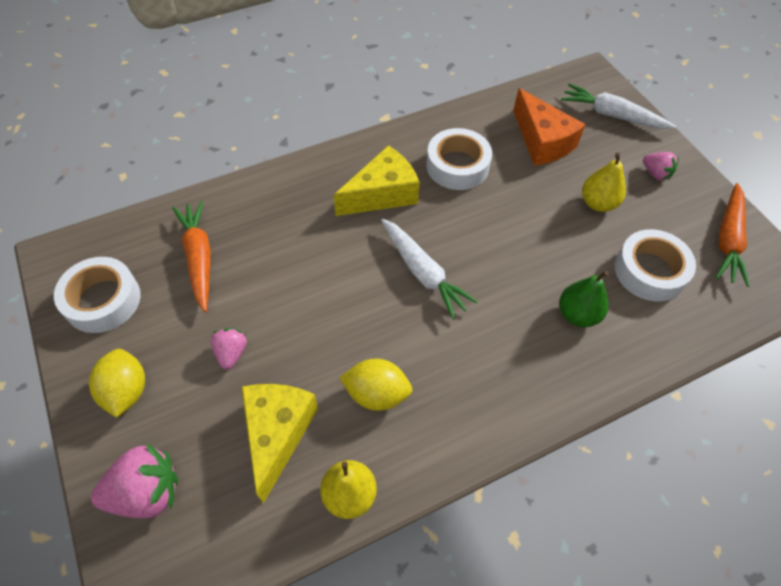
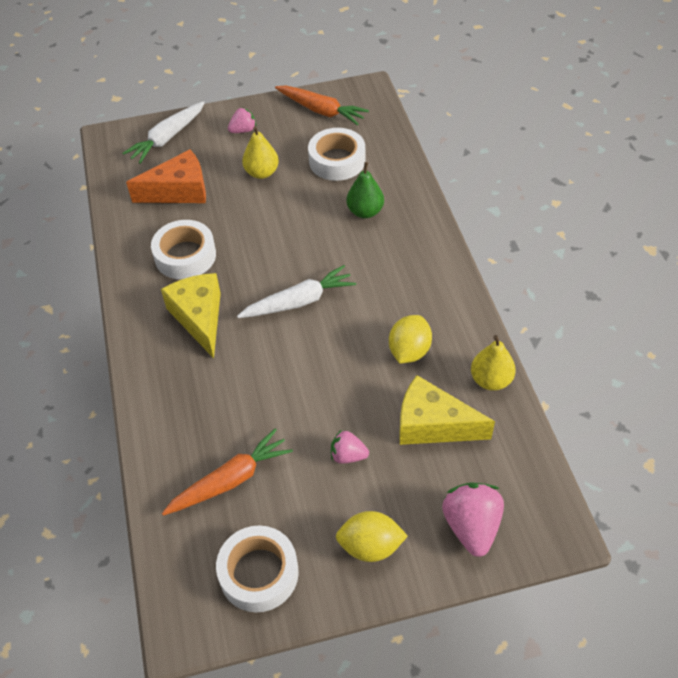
camera: 75 degrees left, 5 degrees down
(199, 258) = (230, 480): orange carrot -> orange carrot turned 150 degrees clockwise

